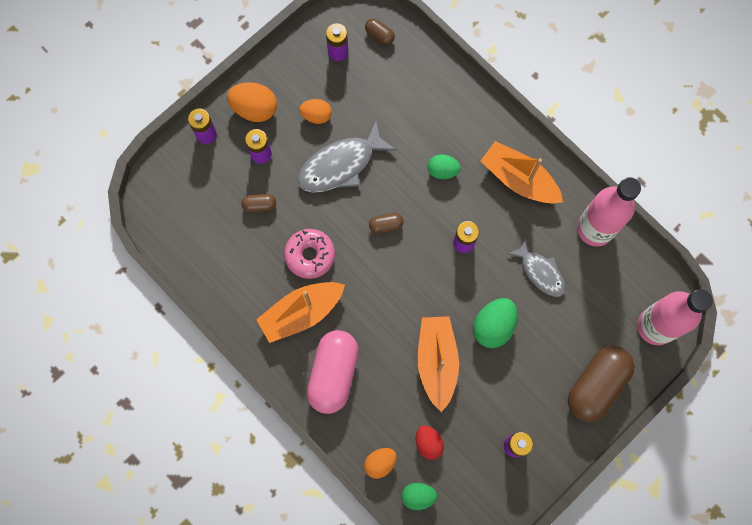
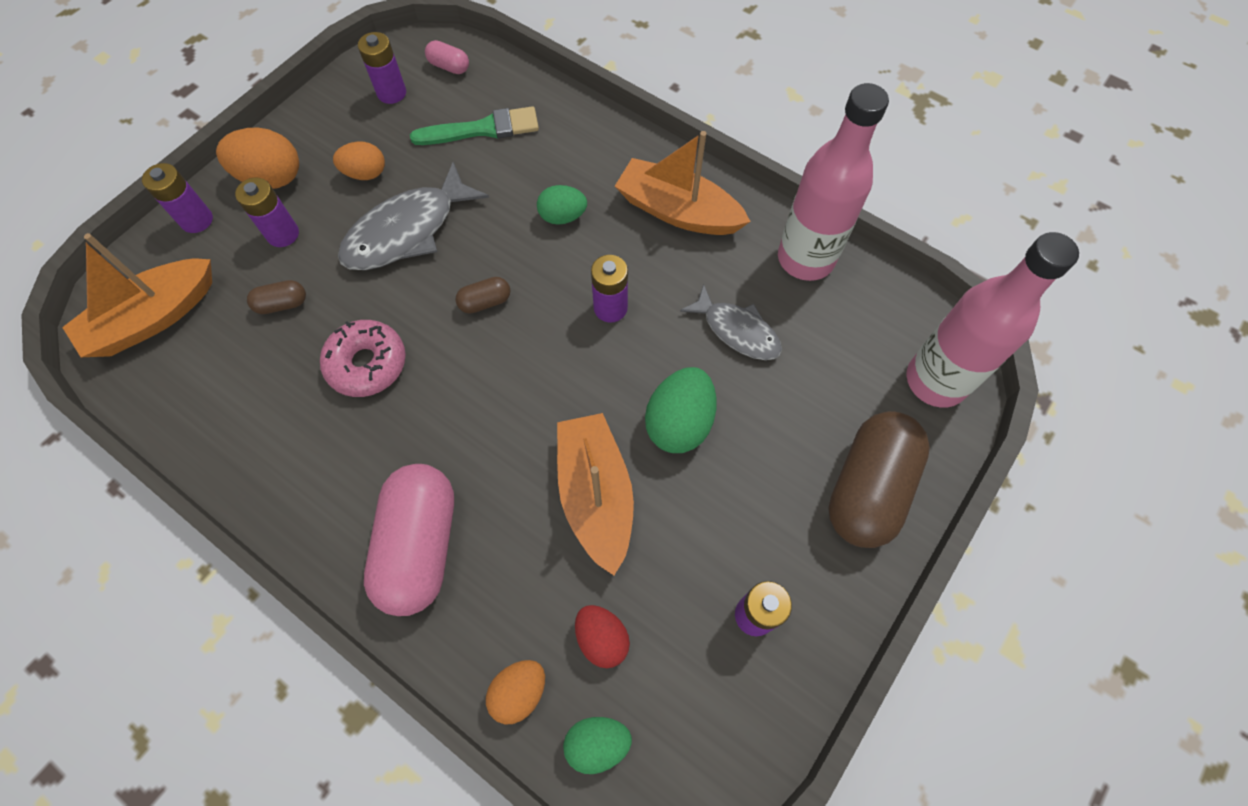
camera: 10 degrees left, 10 degrees down
(301, 313) = (358, 454): orange boat -> orange boat (153, 318)
(379, 35) = (449, 67): brown capsule -> pink capsule
(397, 92) = (482, 129): none -> green brush

